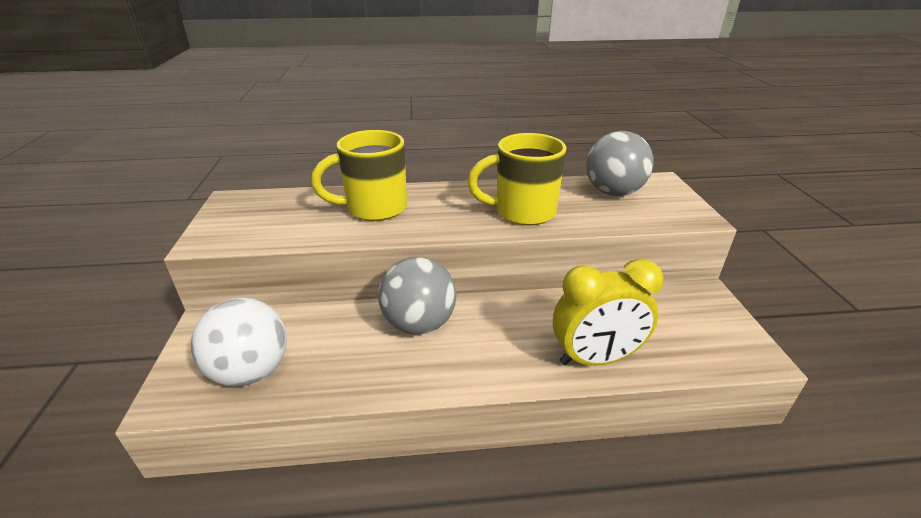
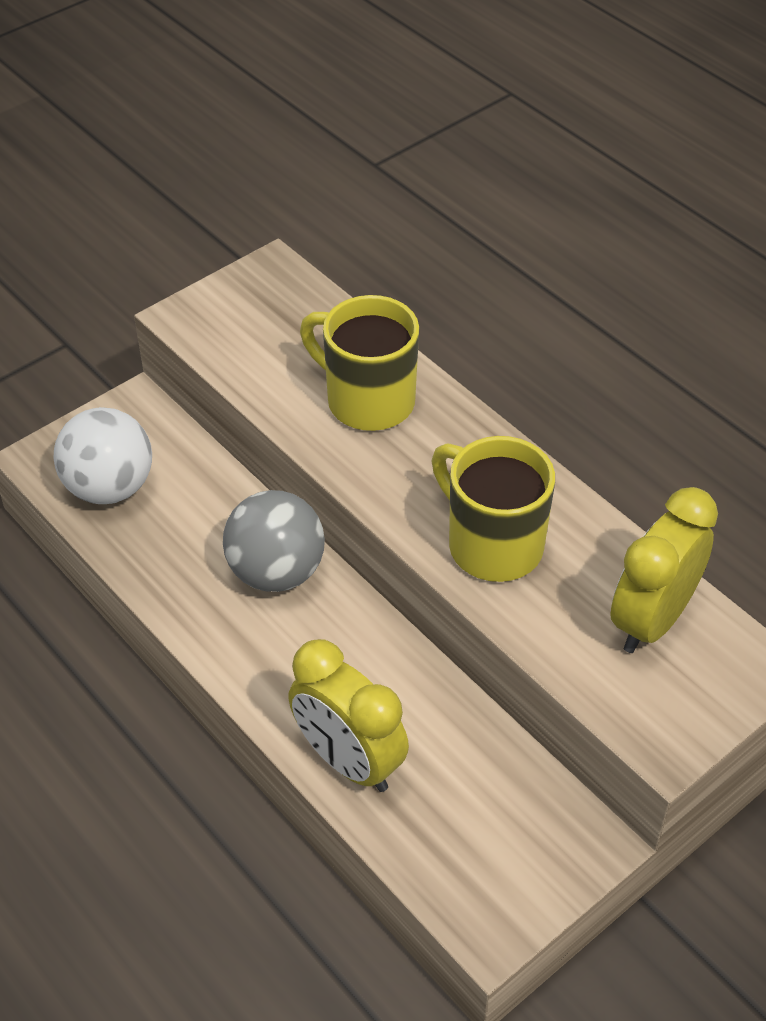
camera: 55 degrees right, 15 degrees up
(613, 192) = (652, 620): grey ball -> yellow clock

